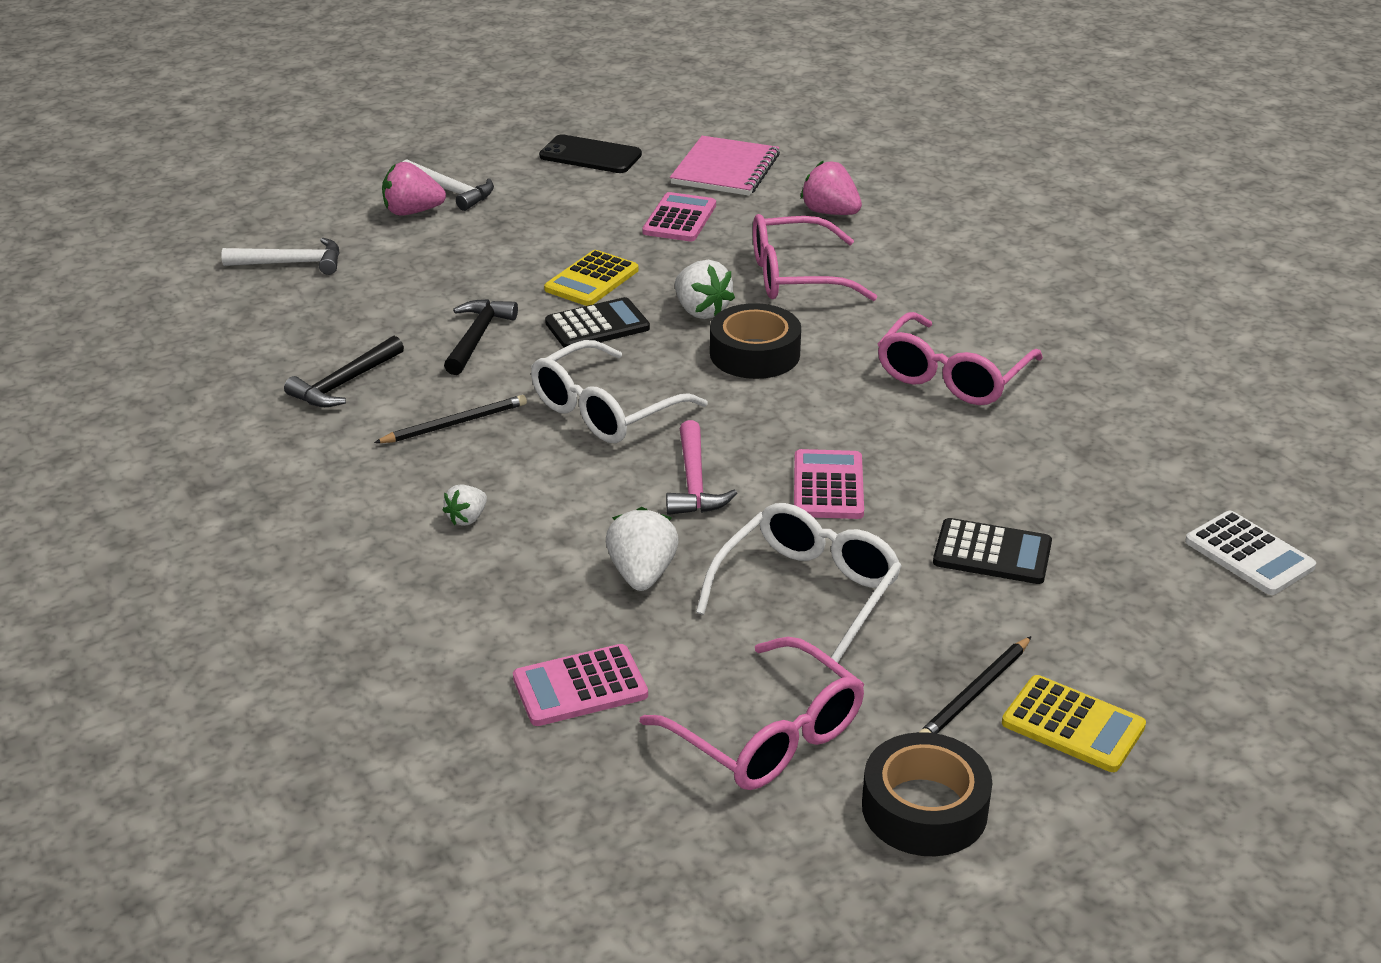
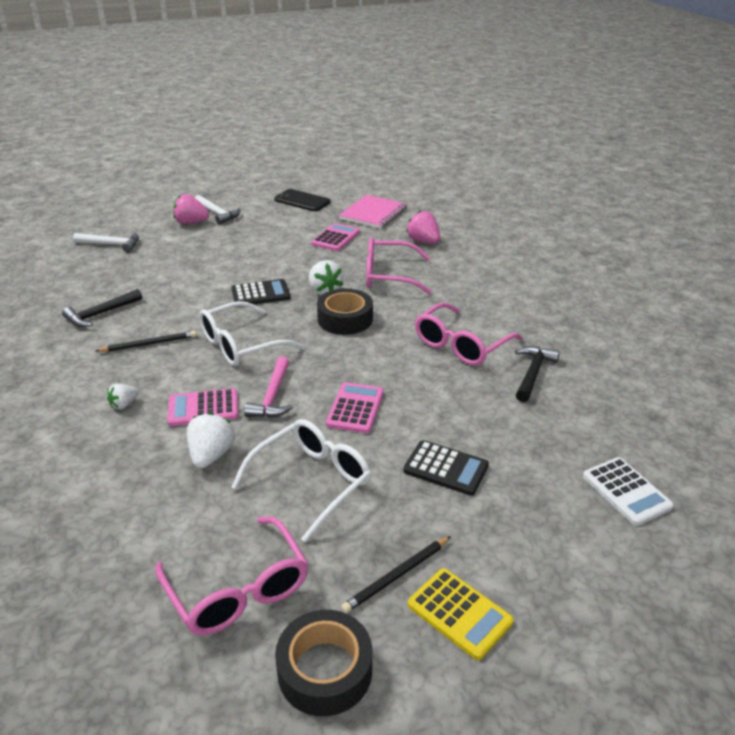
camera: 10 degrees right, 0 degrees up
(477, 337) = (189, 294): black hammer -> black hammer (533, 373)
(580, 687) = (132, 533): pink calculator -> pink calculator (203, 408)
(591, 280) = (270, 267): yellow calculator -> none

